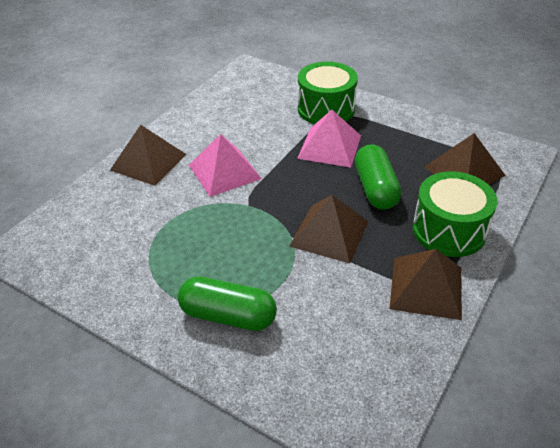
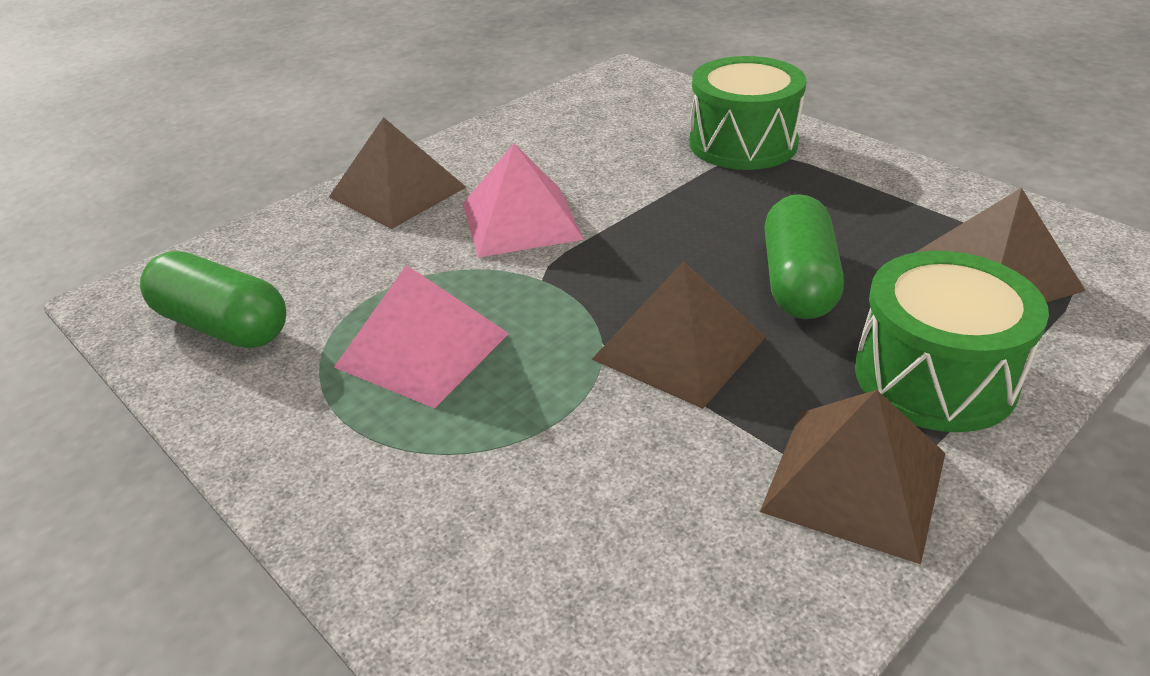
camera: 15 degrees right, 5 degrees down
(228, 315) = (424, 467): green capsule -> green capsule (222, 325)
(329, 146) = (729, 202): pink pyramid -> pink pyramid (422, 349)

